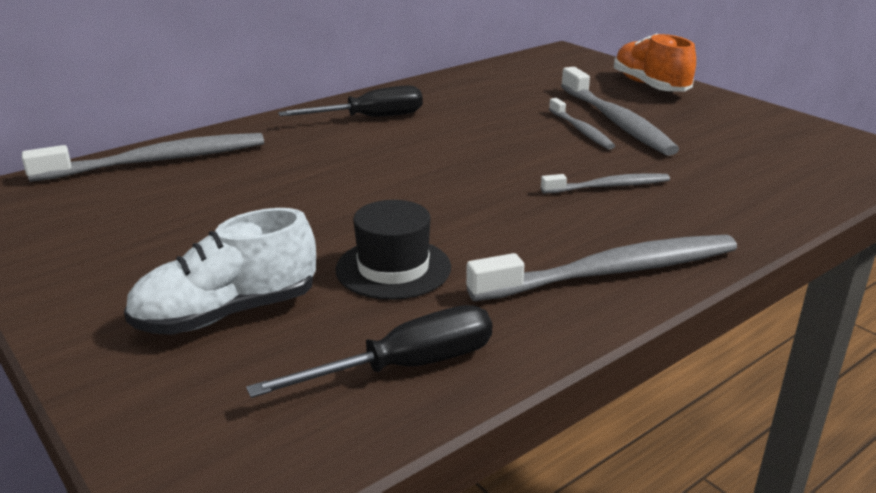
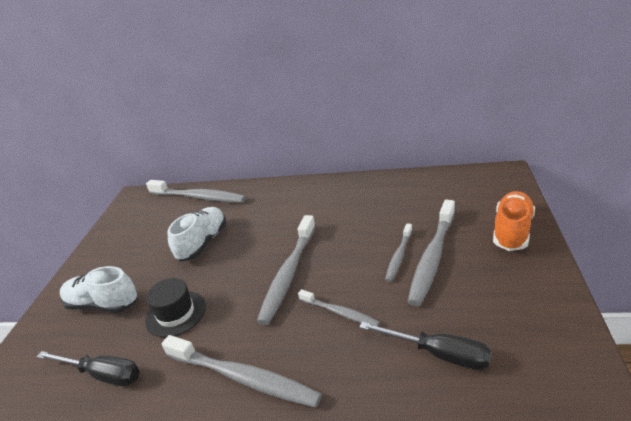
camera: 50 degrees right, 5 degrees up
(279, 198) = (203, 243): none -> white shoe
(370, 118) = (311, 199): black screwdriver -> black screwdriver (438, 354)
(482, 181) = (288, 274): none -> grey toothbrush

